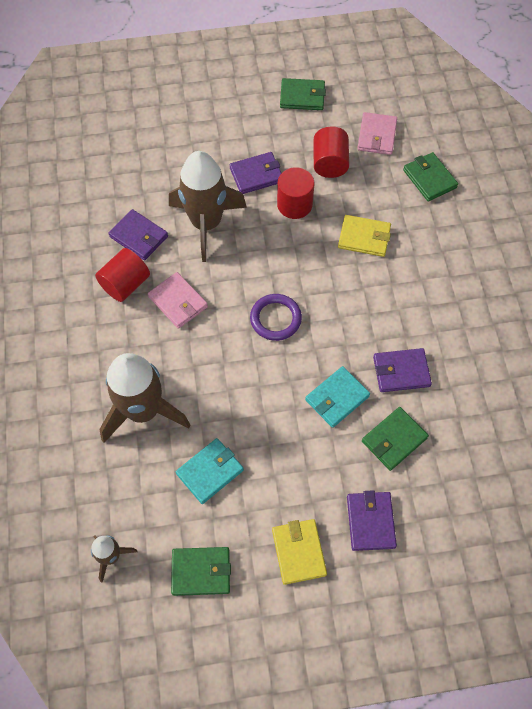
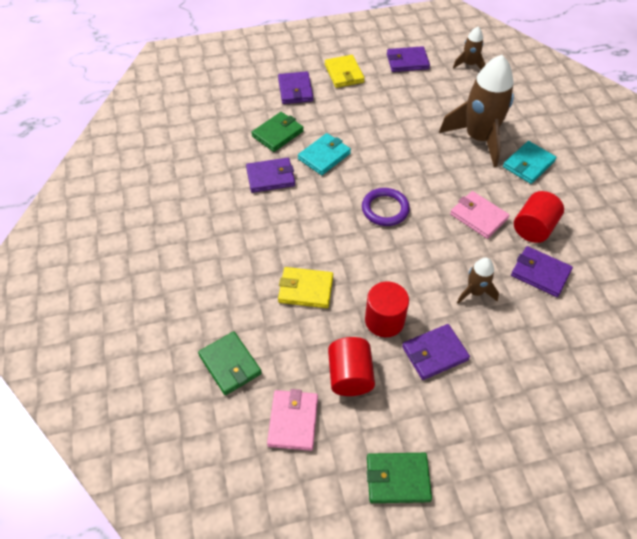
camera: 175 degrees right, 10 degrees down
(201, 572) = (407, 61): green wallet -> purple wallet
(206, 223) = (475, 292): brown rocket -> brown rocket, size x0.48
(210, 472) = (415, 108): turquoise wallet -> turquoise wallet (528, 164)

